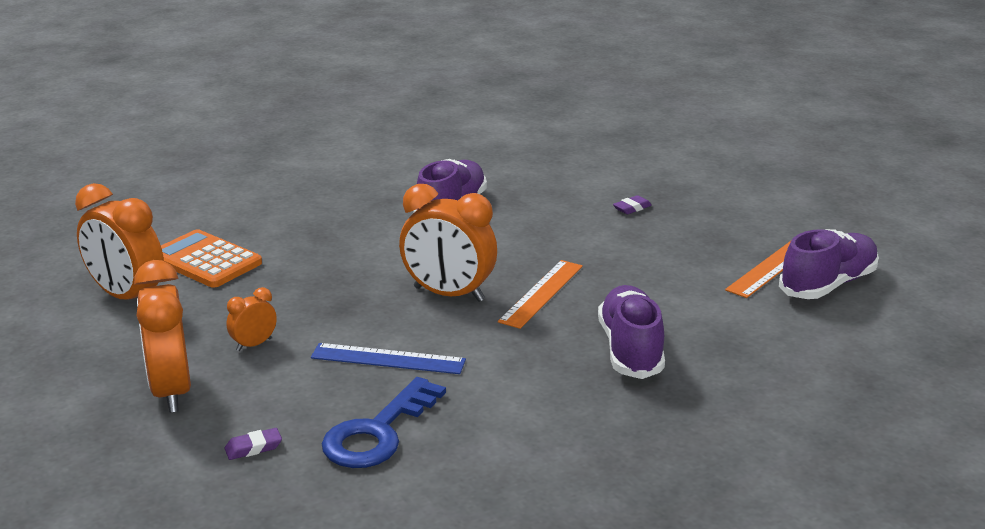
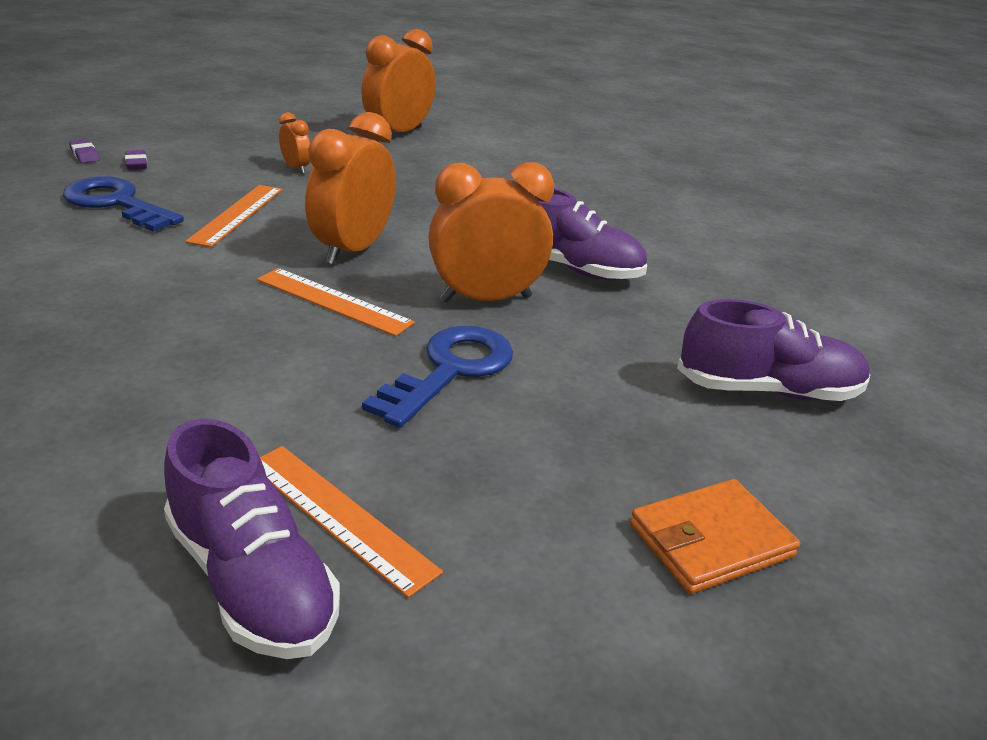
camera: 90 degrees right, 5 degrees up
(171, 391) = (240, 143): orange clock -> orange clock (486, 299)
(205, 260) = (457, 157): orange calculator -> none
(388, 359) = (237, 214): blue ruler -> orange ruler
(616, 246) = (450, 370): none -> blue key
(630, 349) = (166, 342): purple shoe -> purple shoe (768, 390)
(632, 208) = (581, 403): purple eraser -> purple eraser (85, 155)
(730, 182) = (710, 541): none -> orange wallet

